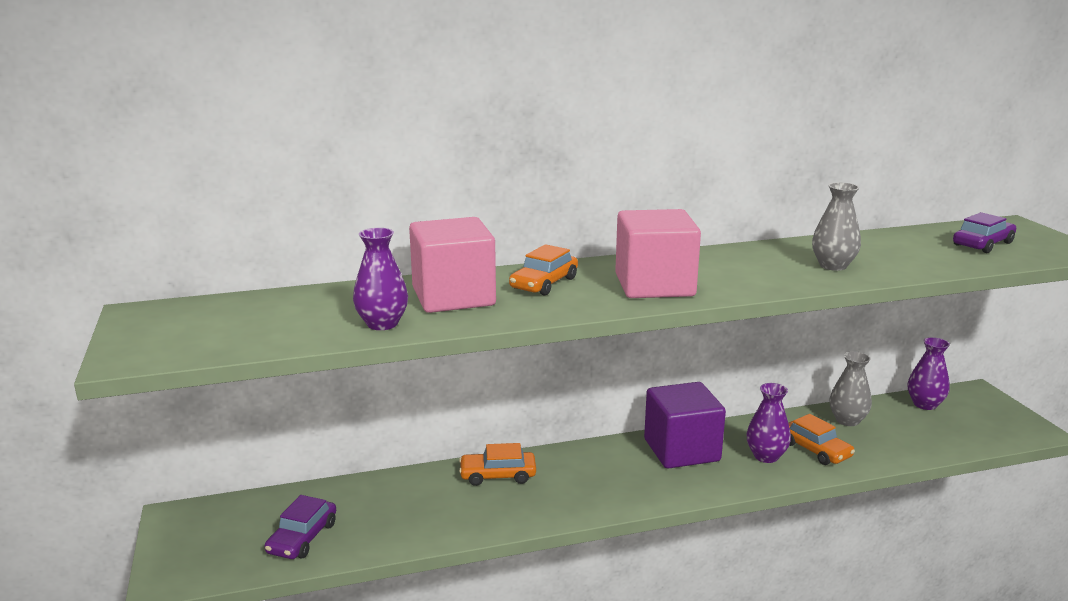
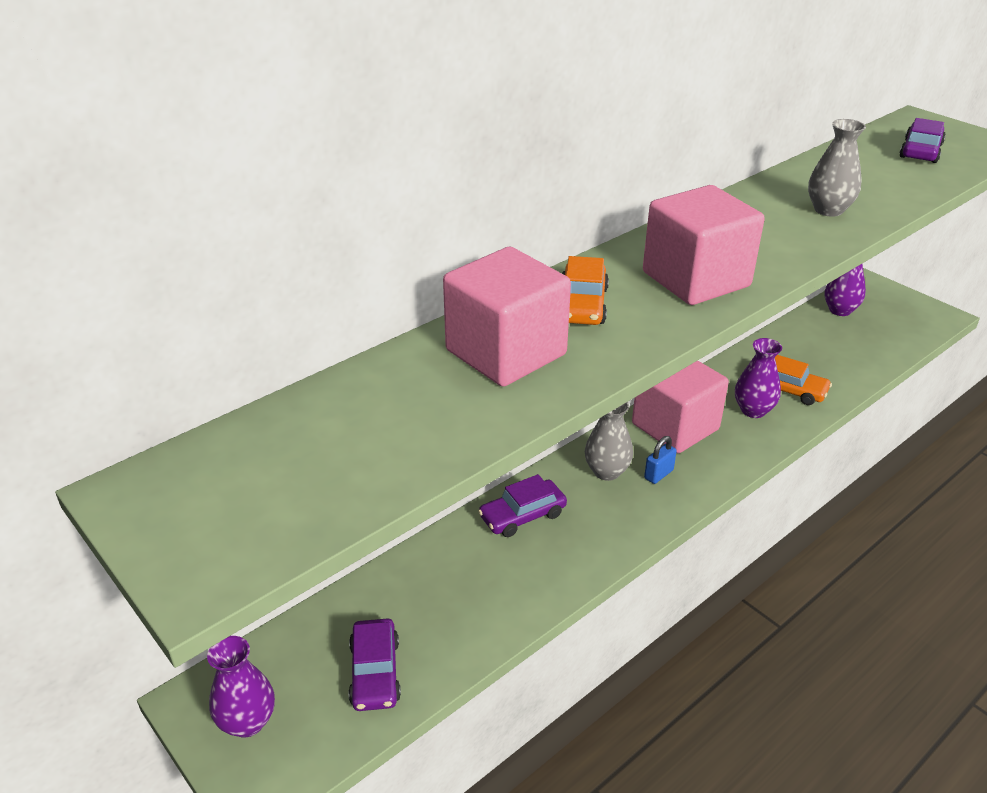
camera: 25 degrees left, 15 degrees up
(382, 324) = (469, 419): purple vase -> purple vase (247, 722)
(498, 475) = (522, 515): orange car -> purple car
(636, 478) = (658, 474): none -> blue padlock
(681, 450) = (675, 426): purple cube -> pink cube
(847, 420) = (791, 347): grey vase -> grey vase (606, 471)

